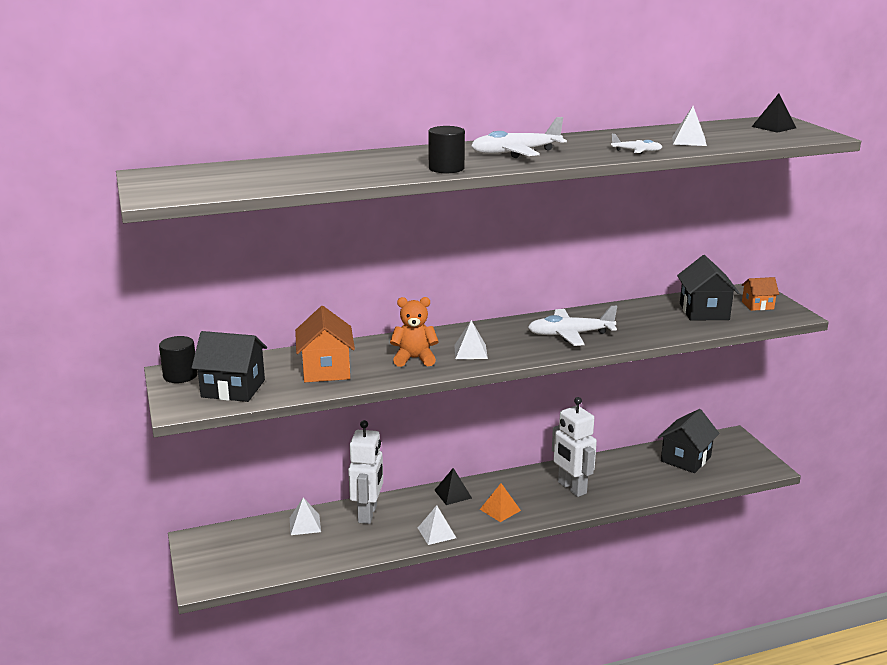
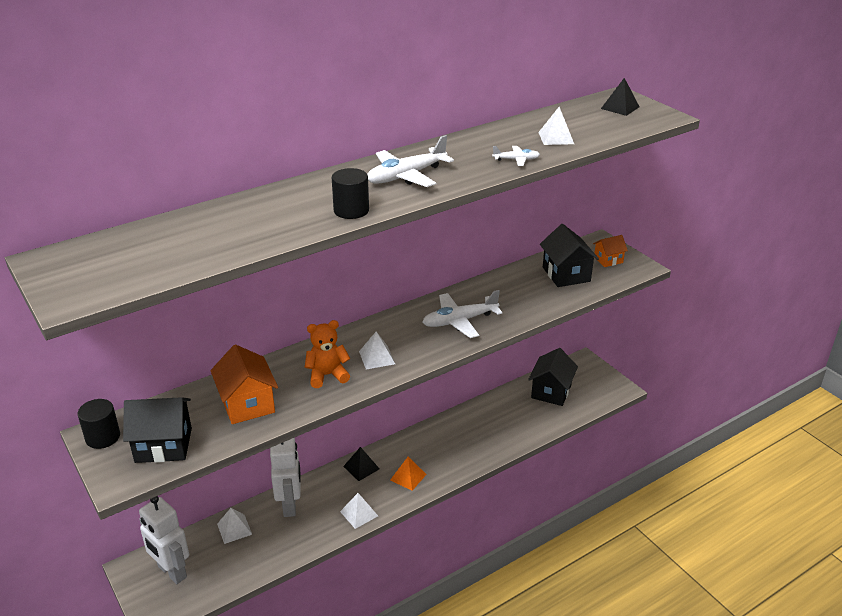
camera: 15 degrees left, 10 degrees up
(571, 488) = (463, 441): white robot -> white robot (172, 572)

